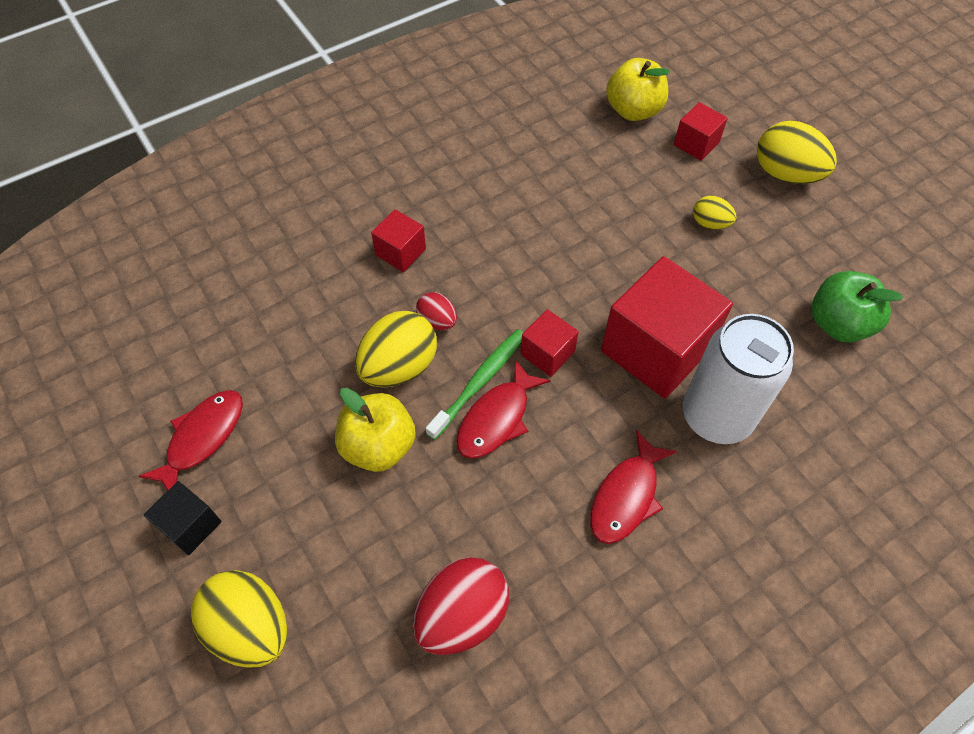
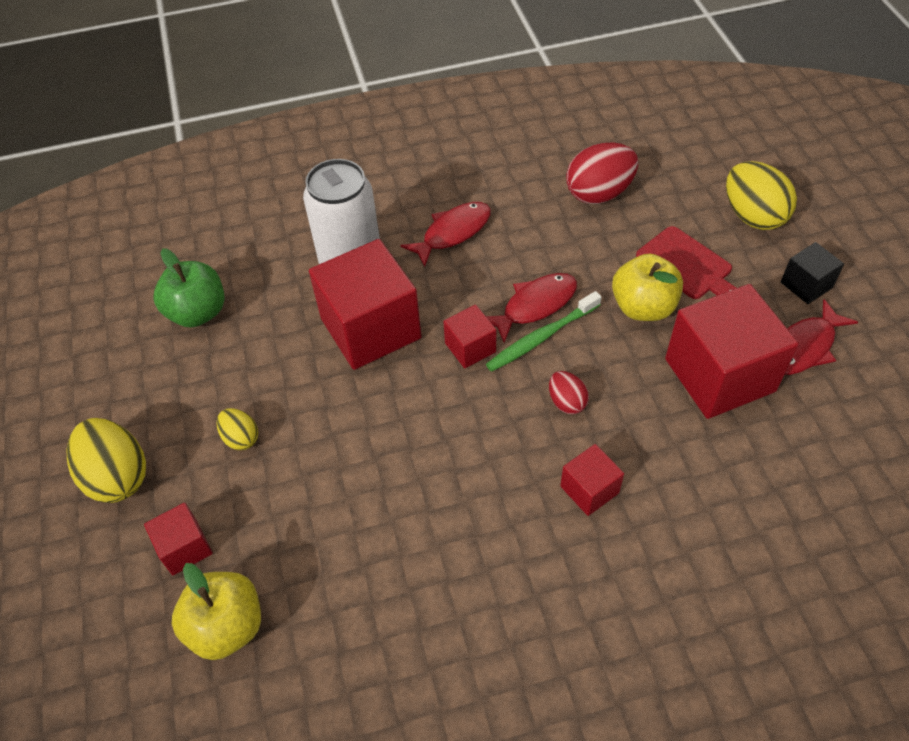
camera: 160 degrees left, 5 degrees down
(292, 384) = (719, 375): none -> red cube
(333, 518) = (687, 265): none -> red cutting board
(399, 367) = (613, 367): yellow egg -> none

